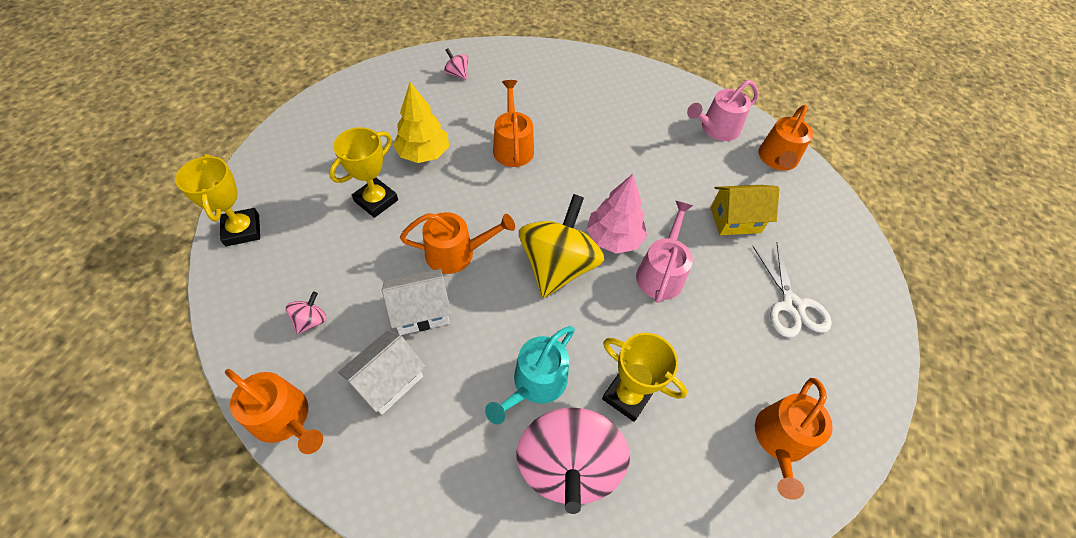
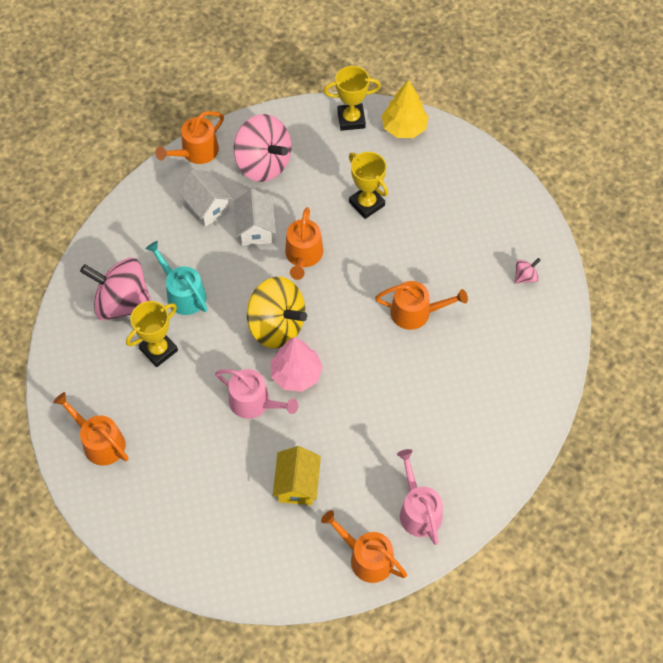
camera: 105 degrees right, 5 degrees up
(311, 320) = (263, 163): pink spinning top -> pink spinning top, size x2.39
(423, 153) = (416, 240): yellow tree -> yellow tree (404, 127)
(792, 306) = (200, 497): white scissors -> none

